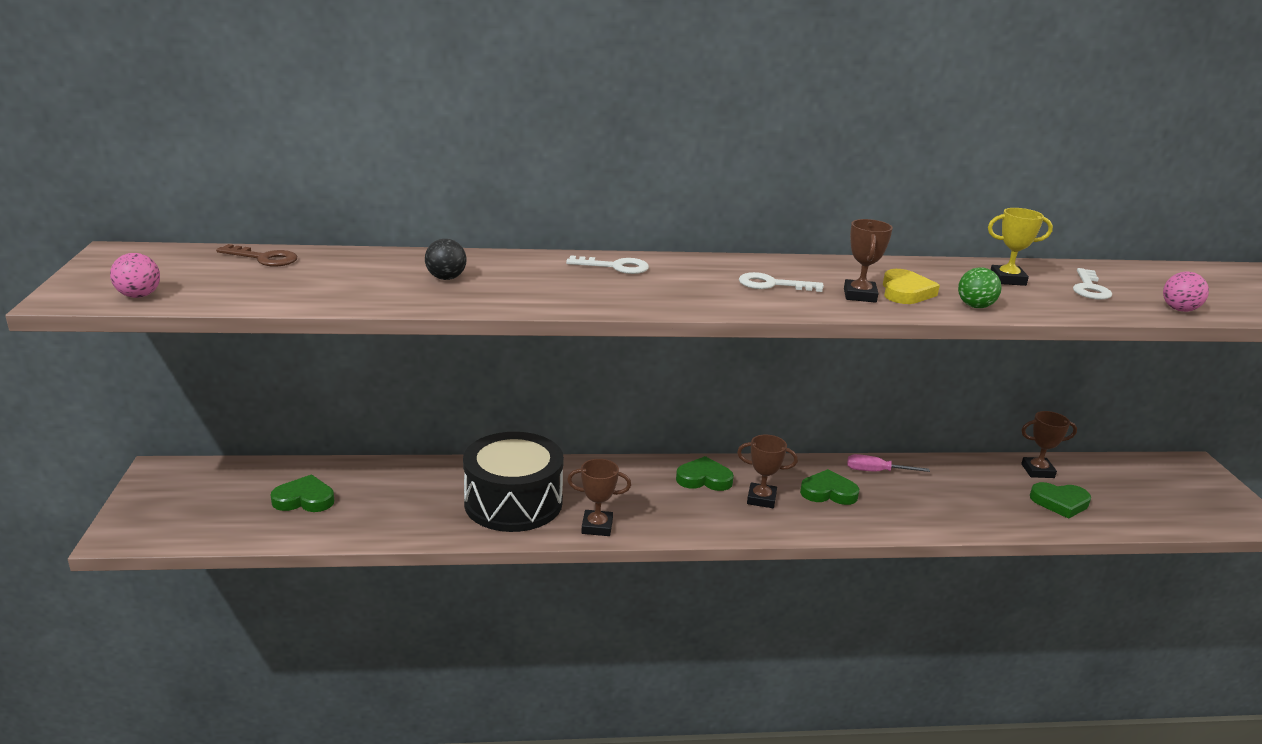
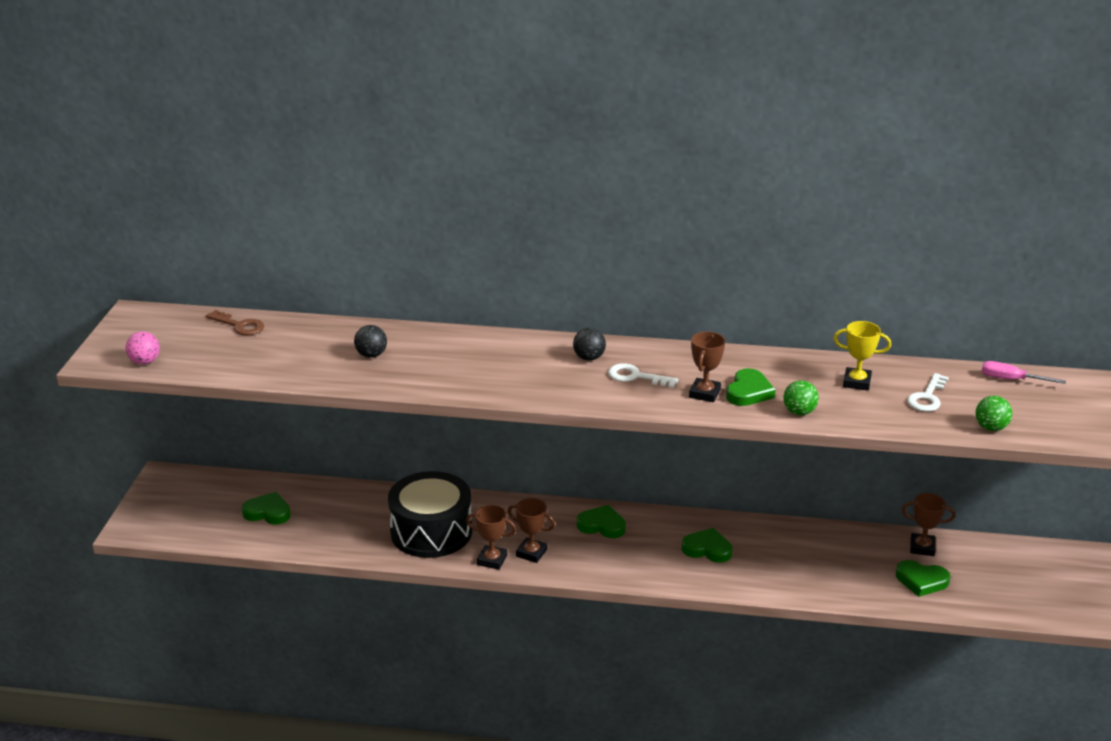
camera: 15 degrees right, 5 degrees up
(615, 267) = (513, 349): white key -> none
(707, 271) = (589, 358): none -> black ball
(761, 499) = (643, 549): brown trophy -> brown trophy (531, 553)
(876, 471) = (763, 533): pink screwdriver -> pink screwdriver (1011, 380)
(905, 292) = (748, 392): yellow heart -> green heart
(1179, 310) = (991, 428): pink ball -> green ball

